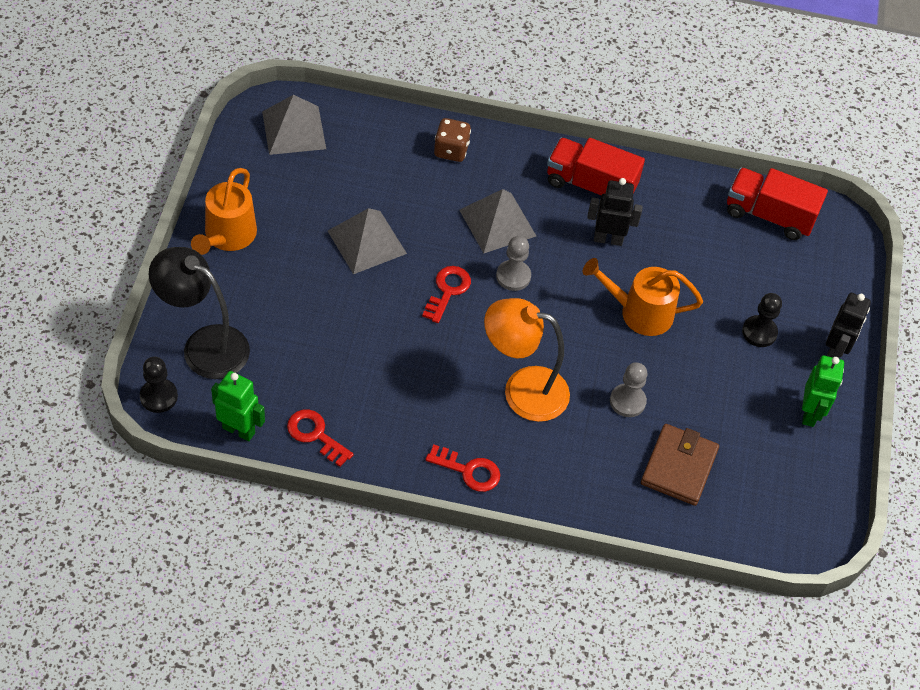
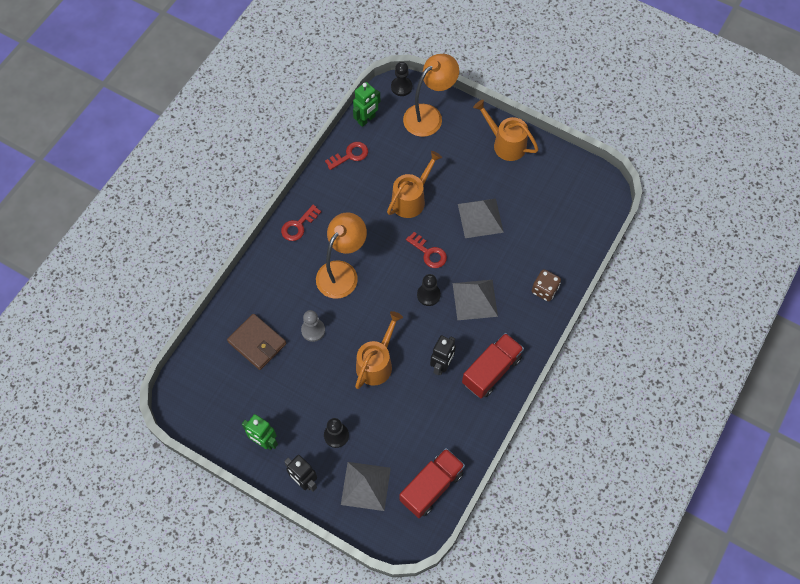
camera: 115 degrees right, 10 degrees up
(204, 345) = (429, 115): black lamp -> orange lamp
(294, 130) = (584, 200): grey pyramid -> grey pyramid (365, 486)
(366, 333) = (411, 199): none -> orange watering can
(513, 276) = (428, 295): grey pawn -> black pawn

